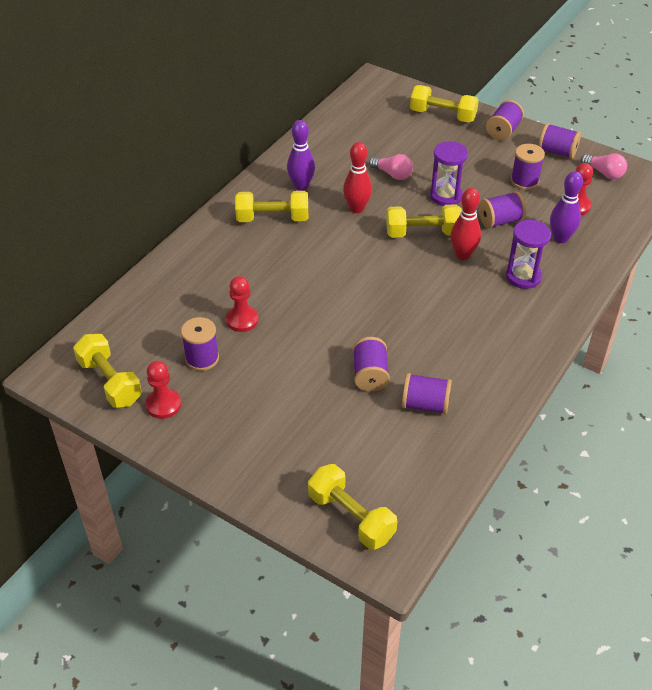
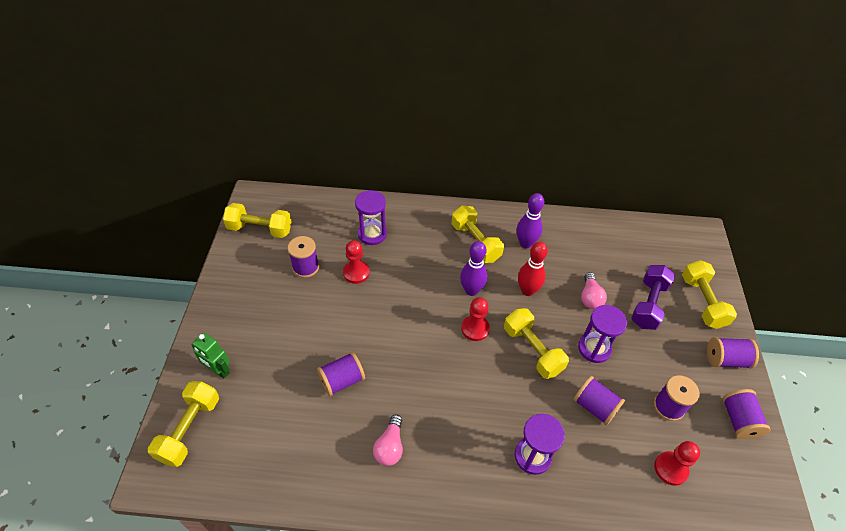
camera: 60 degrees right, 5 degrees up
(110, 382) = (260, 229): yellow dumbbell -> yellow dumbbell turned 75 degrees clockwise
(163, 405) = (252, 266): red pawn -> red pawn (475, 329)
(198, 289) = (372, 234): none -> purple hourglass
(291, 473) = (218, 370): none -> green robot
(424, 145) = (648, 304): none -> purple dumbbell
(425, 404) = (329, 435): purple spool -> none
(463, 255) = (526, 393): red bowling pin -> none
(560, 238) = (610, 471): purple bowling pin -> purple bowling pin (471, 290)
(604, 173) = (745, 479): pink light bulb -> pink light bulb (390, 446)

